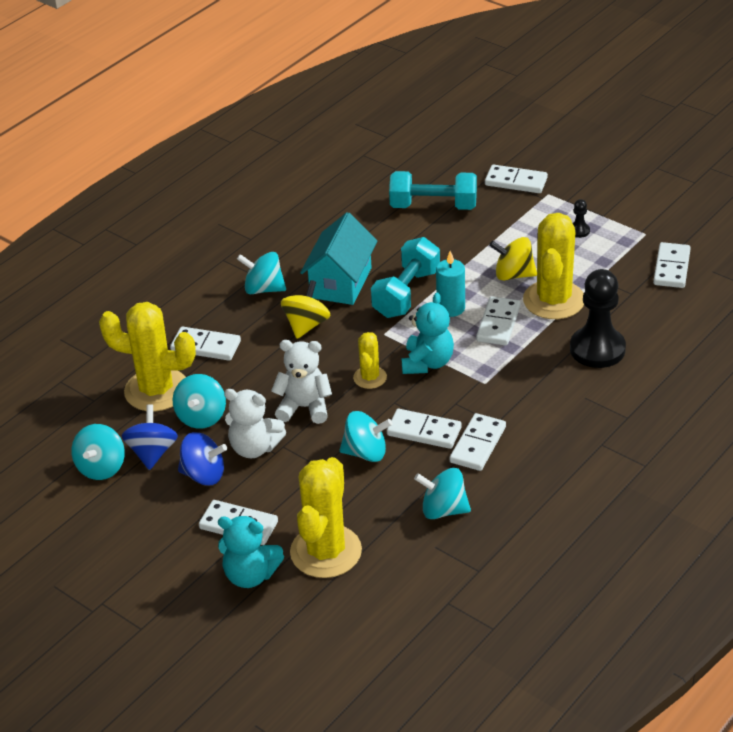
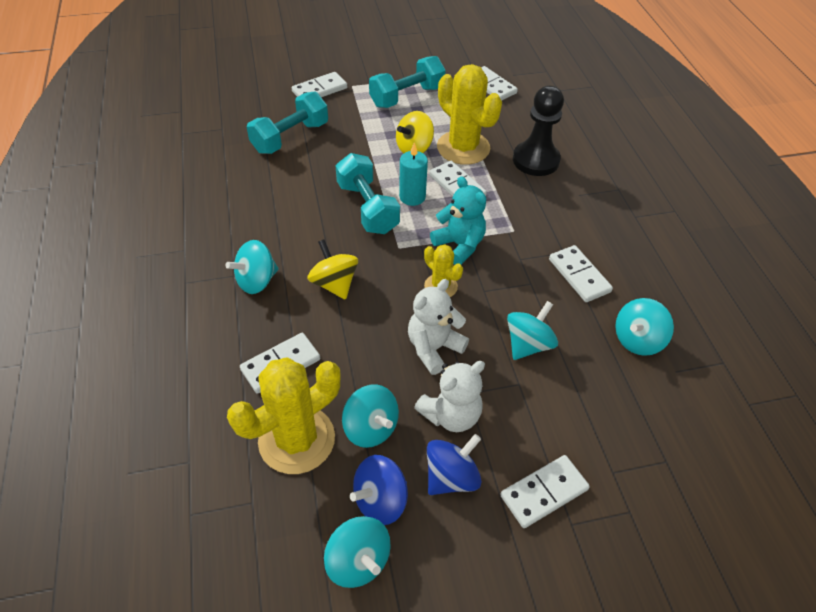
camera: 55 degrees left, 10 degrees up
(152, 453) = (380, 500): blue spinning top -> blue spinning top turned 75 degrees counterclockwise
(250, 575) = (619, 526): turquoise teddy bear -> none
(326, 552) = (630, 448): yellow cactus -> none
(341, 283) = (309, 233): turquoise house -> none
(424, 431) = (536, 295): white domino -> none
(579, 231) = (407, 96): black pawn -> turquoise dumbbell

